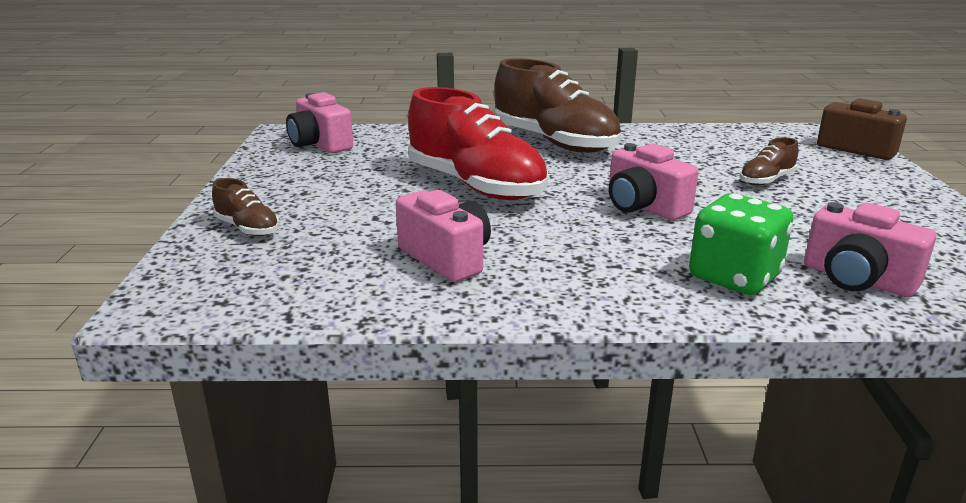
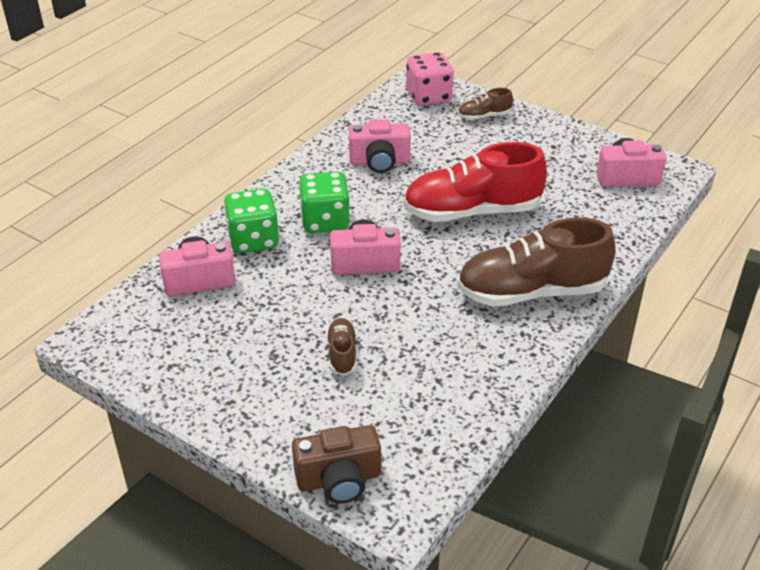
camera: 125 degrees right, 15 degrees up
(214, 280) = (428, 96): none -> pink dice
(621, 248) = (325, 221): none -> green dice

